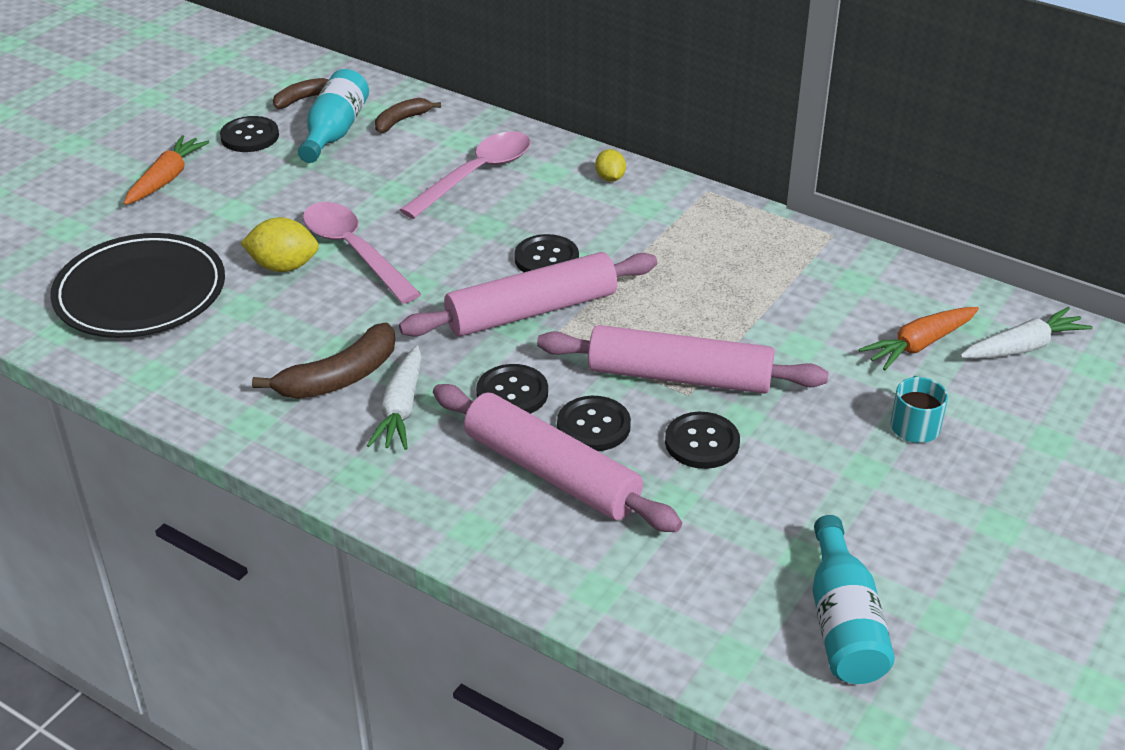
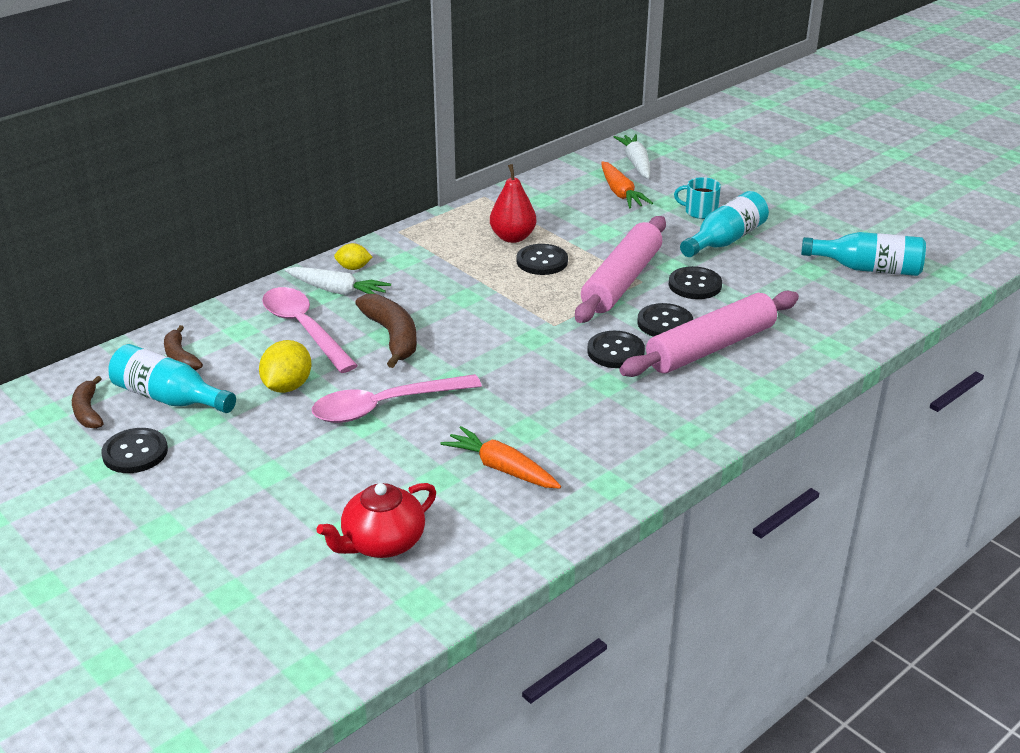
camera: 75 degrees left, 5 degrees down
(140, 292) = (382, 543): black plate -> red teapot
(166, 179) = (179, 516): orange carrot -> orange carrot (502, 469)
(283, 266) = (387, 449): yellow lemon -> yellow lemon (287, 386)
(339, 377) = (566, 431): brown banana -> brown banana (392, 337)
(401, 408) = (617, 405): white carrot -> white carrot (337, 291)
(531, 311) = (517, 329): pink rolling pin -> none
(546, 258) = (450, 312): black button -> black button (542, 261)
(741, 274) = (513, 237): none -> red pear
(842, 459) = (725, 240): none -> turquoise bottle

